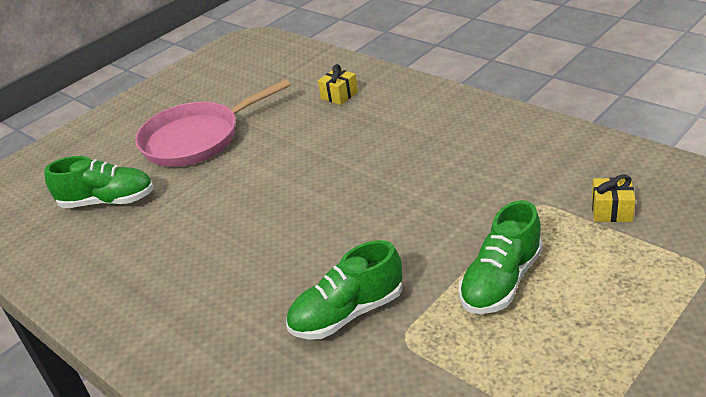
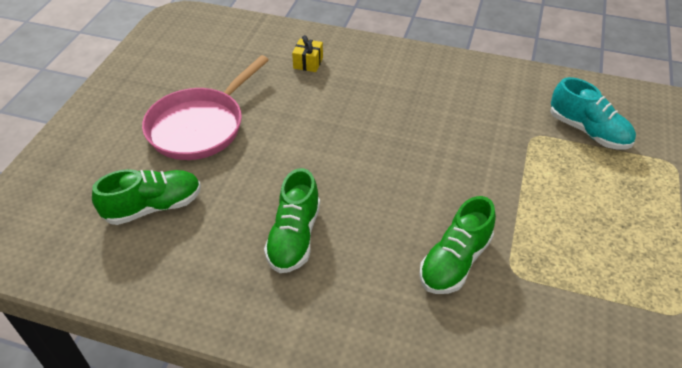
camera: 30 degrees left, 10 degrees up
(501, 281) = (550, 205): green shoe -> green shoe (294, 237)
(611, 210) = (588, 131): yellow gift -> turquoise shoe

